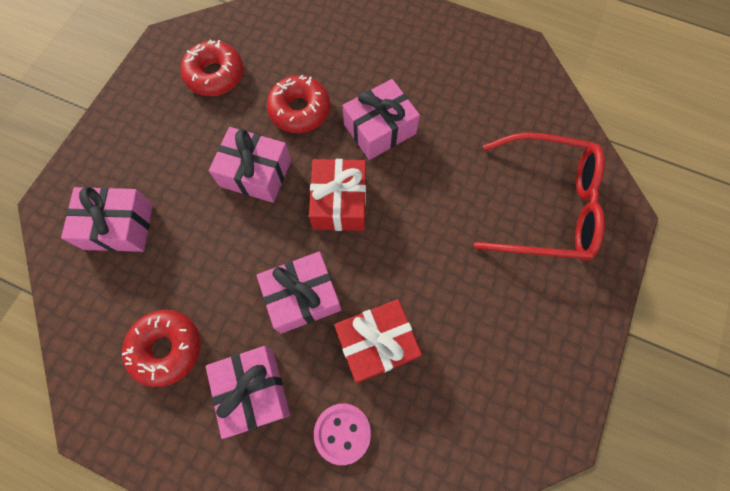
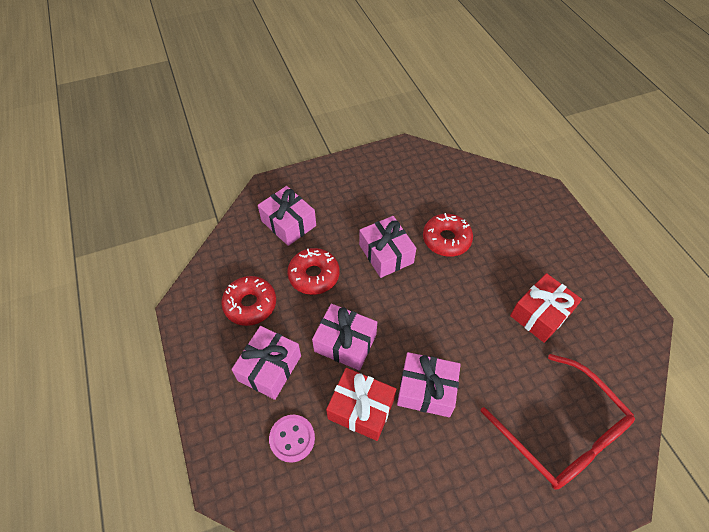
camera: 45 degrees right, 15 degrees down
(215, 75) = (415, 184): red donut -> red donut (314, 275)
(340, 202) = (419, 310): red gift -> red gift (540, 314)
(379, 129) = (487, 288): pink gift -> pink gift (426, 390)

